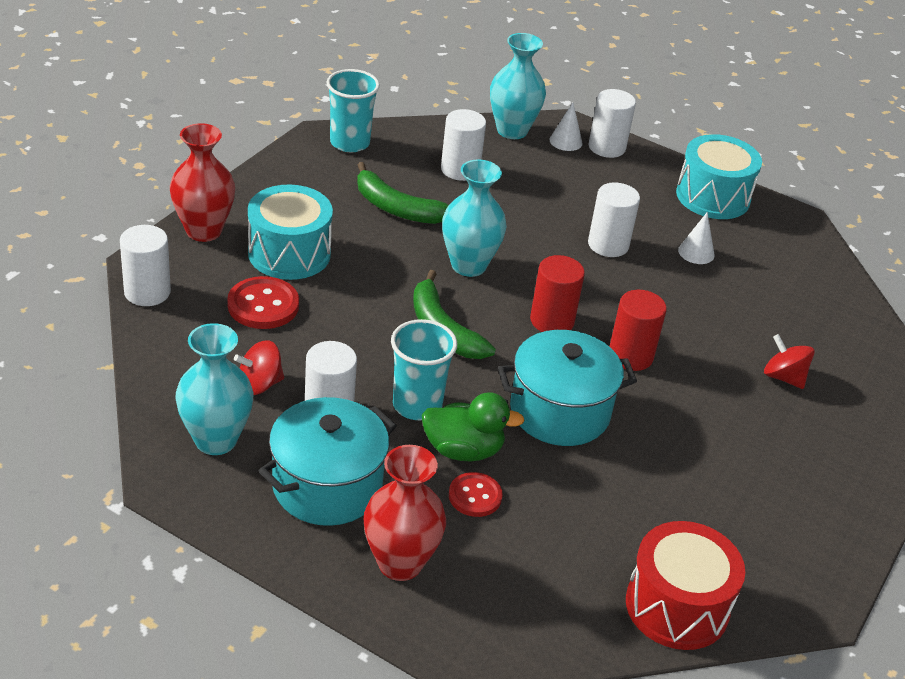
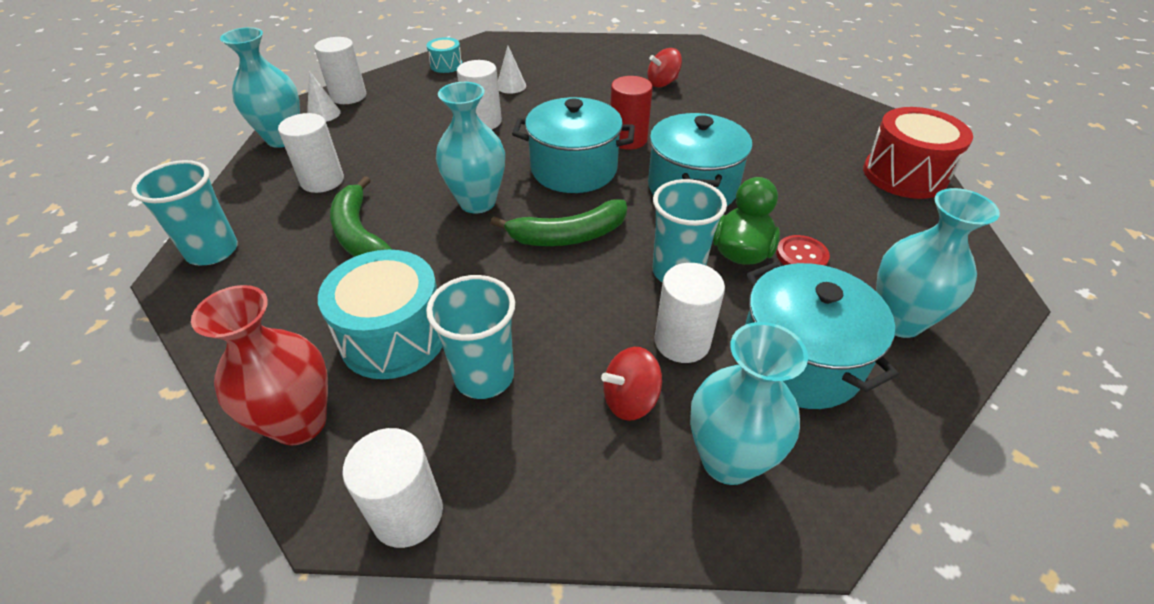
camera: 70 degrees left, 5 degrees up
(259, 384) = (630, 400): red spinning top -> red spinning top turned 75 degrees clockwise
(263, 305) = (484, 376): red button -> turquoise cup
(397, 208) = (359, 234): green banana -> green banana turned 105 degrees clockwise
(400, 563) = (898, 321): red vase -> turquoise vase
(552, 321) = (574, 169): red cylinder -> turquoise pot
(713, 197) = (446, 65): turquoise drum -> turquoise drum, size x0.52

